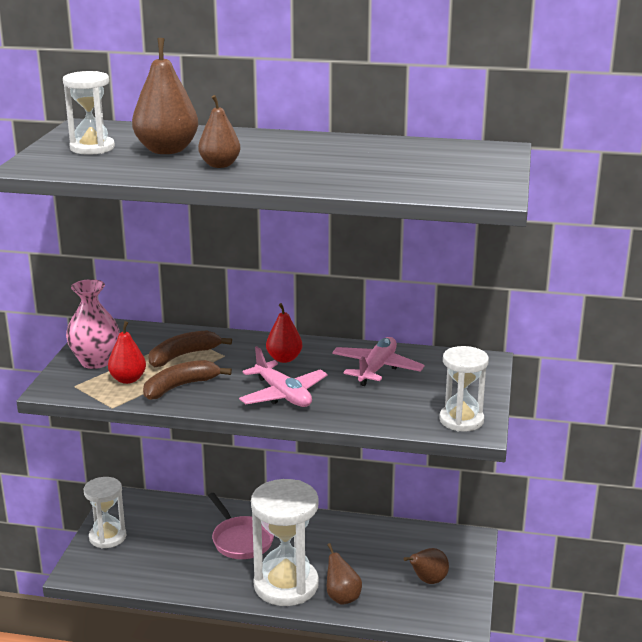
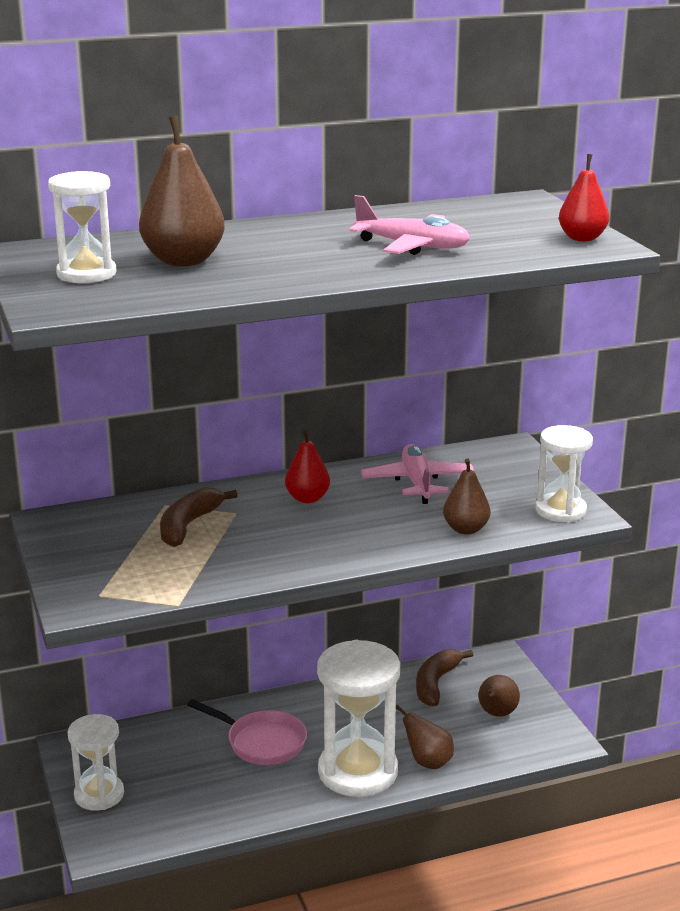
camera: 30 degrees left, 0 degrees up
(95, 362) = (89, 561): pink vase -> none
(128, 379) = (156, 569): red pear -> red pear (582, 238)
(180, 387) = (229, 560): brown banana -> brown banana (436, 684)
(220, 165) = (277, 266): brown pear -> brown pear (465, 529)
(283, 394) = (354, 536): pink plane -> pink plane (412, 246)

